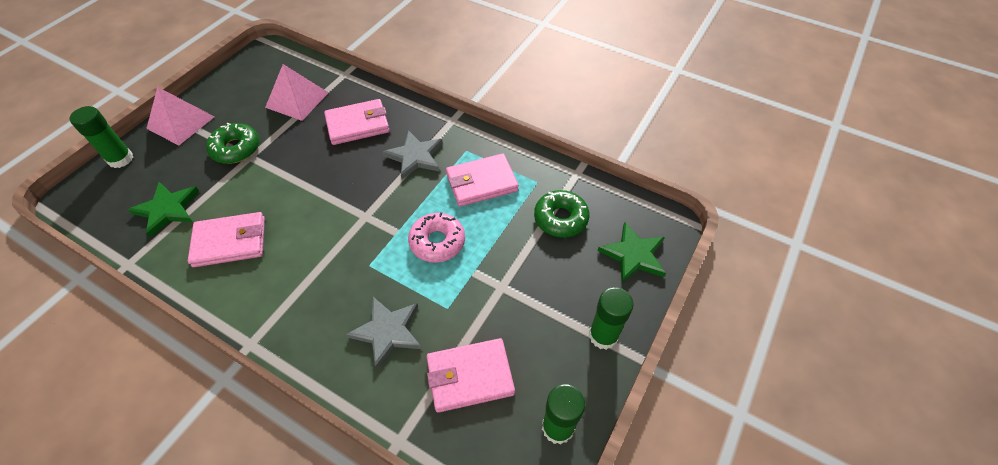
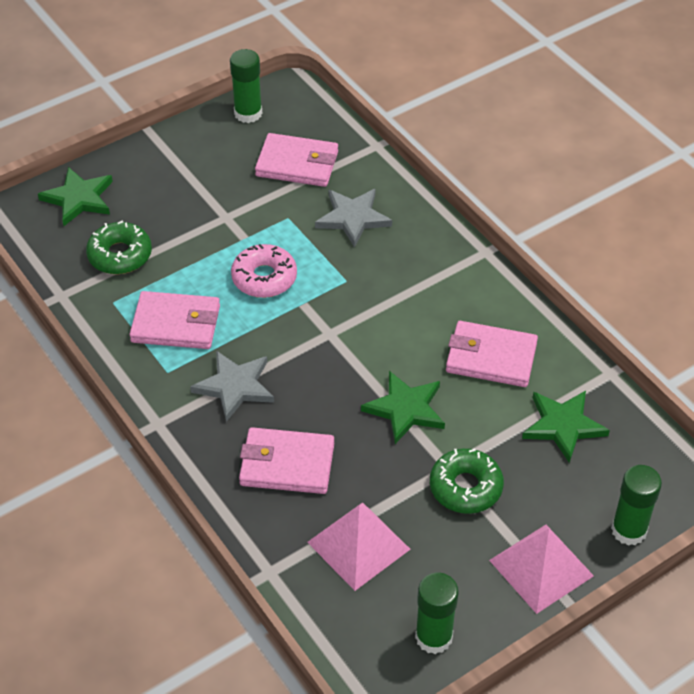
camera: 155 degrees left, 5 degrees down
(289, 182) = (405, 409): none -> green star
(603, 335) = (164, 152): green glue stick -> green glue stick (433, 637)

